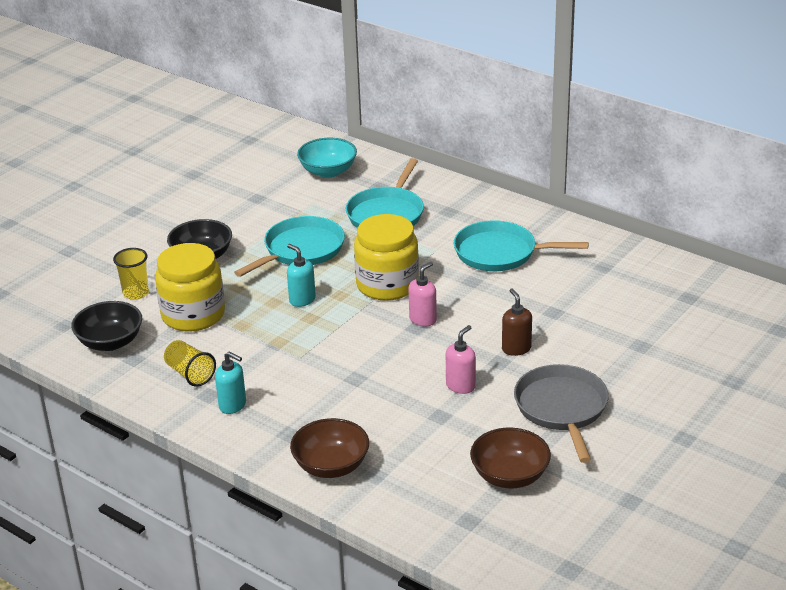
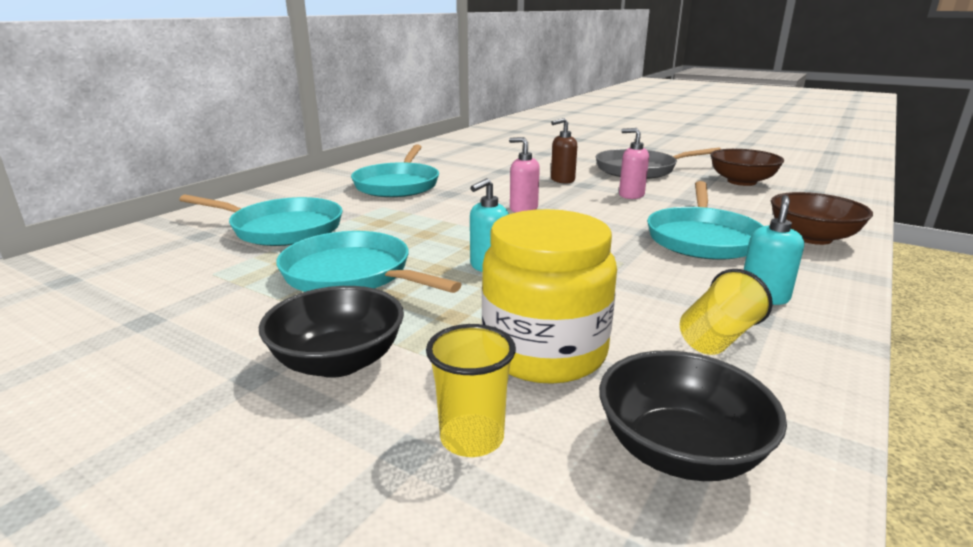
camera: 95 degrees left, 10 degrees down
(328, 171) = (115, 267): turquoise bowl -> none
(338, 404) = (702, 238): none -> turquoise pan
(387, 284) = (453, 224): yellow jar -> none

